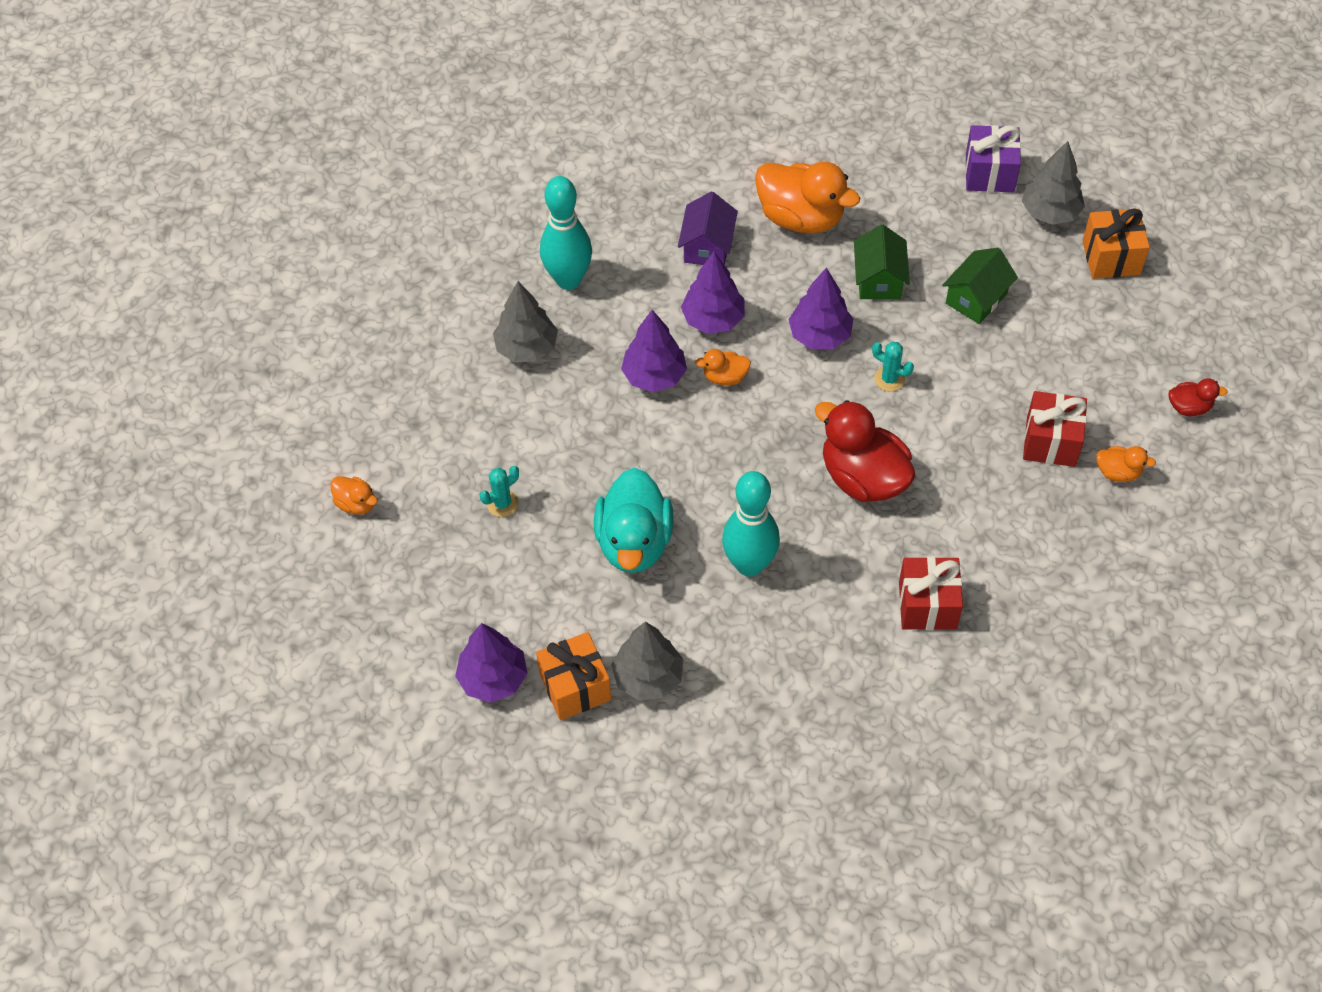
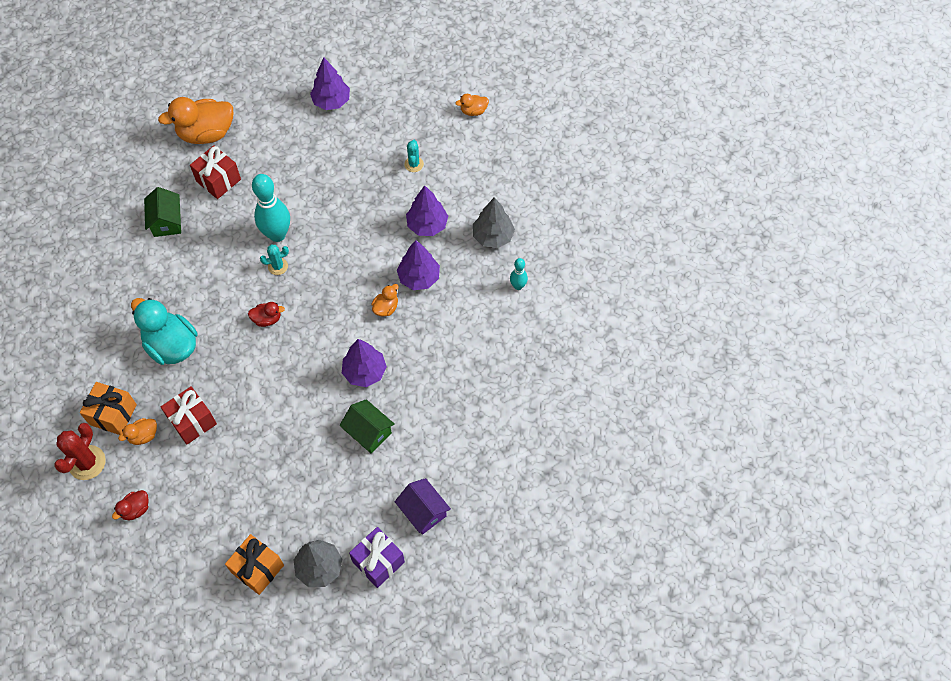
camera: 130 degrees right, 5 degrees up
(568, 279) = (518, 286): turquoise bowling pin -> turquoise bowling pin, size x0.50
(575, 687) = (295, 126): orange gift -> orange gift (113, 414)
(634, 542) = (338, 199): turquoise duck -> turquoise duck (171, 345)
(648, 677) = (269, 155): grey tree -> none
(707, 246) = (475, 367): purple house -> purple house (423, 511)
(713, 319) = (426, 331): purple tree -> purple tree (427, 225)
(801, 217) = (448, 430): orange duck -> orange duck (206, 133)
(863, 477) = (267, 319): red duck -> red duck, size x0.47
(889, 379) = (306, 381): turquoise cactus -> turquoise cactus (278, 266)
(927, 605) = (178, 287): red gift -> red gift (218, 180)
(976, 298) = (307, 469): green house -> green house (167, 221)
(1205, 497) = (87, 462): none -> red cactus

